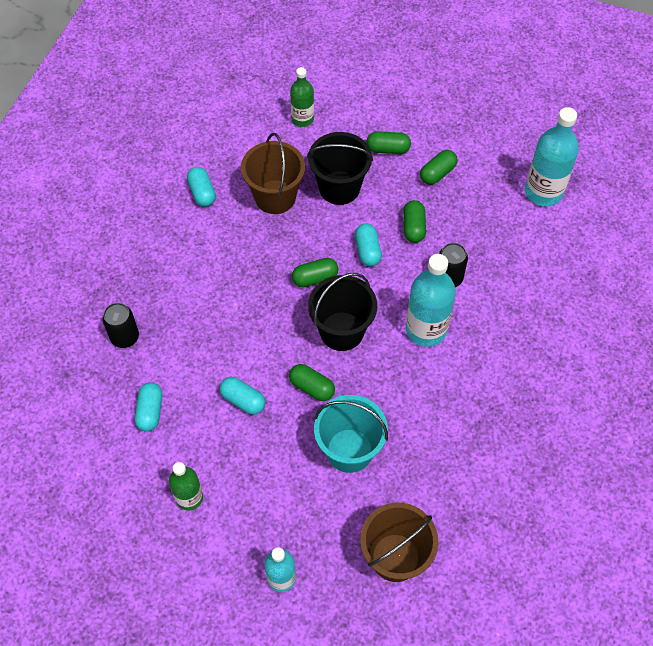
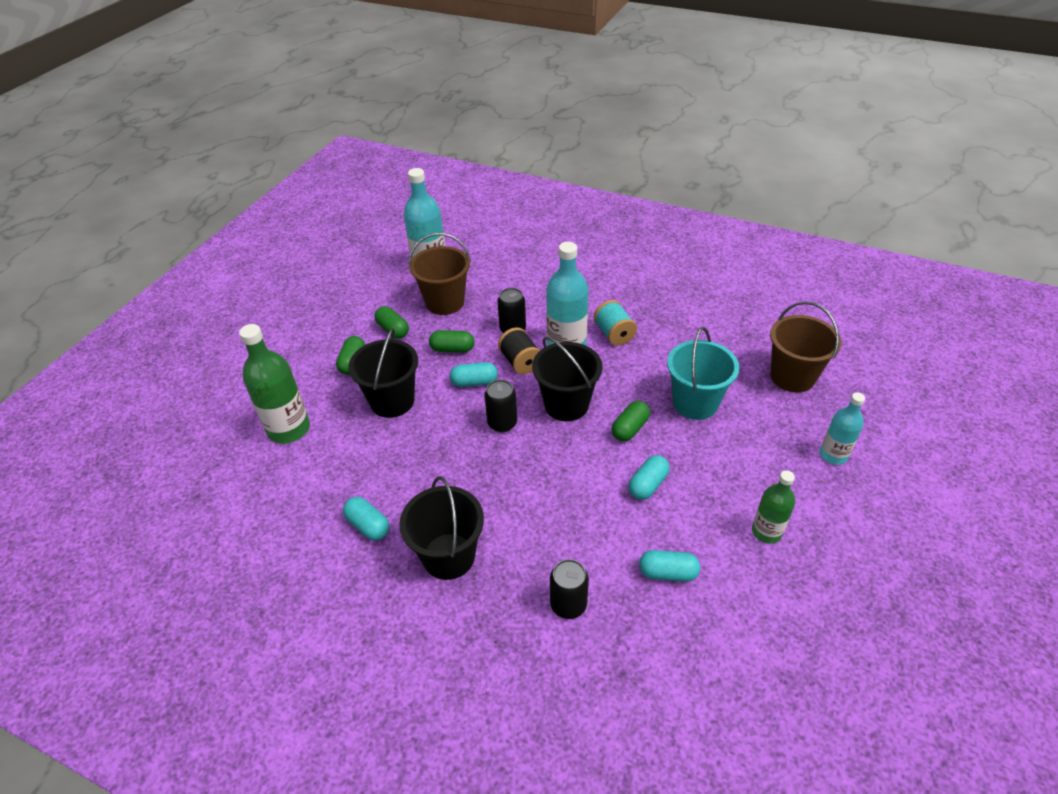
camera: 85 degrees left, 15 degrees down
(172, 251) = (449, 556): none -> black bucket
(202, 193) = (368, 525): turquoise capsule -> turquoise capsule turned 60 degrees clockwise
(275, 197) = (391, 455): brown bucket -> brown bucket (445, 302)
(302, 119) = (289, 429): green bottle -> green bottle, size x1.64
(315, 278) = (502, 423): green capsule -> black can
(399, 288) = (520, 362): none -> black spool
(450, 375) = (614, 334): none -> turquoise spool

